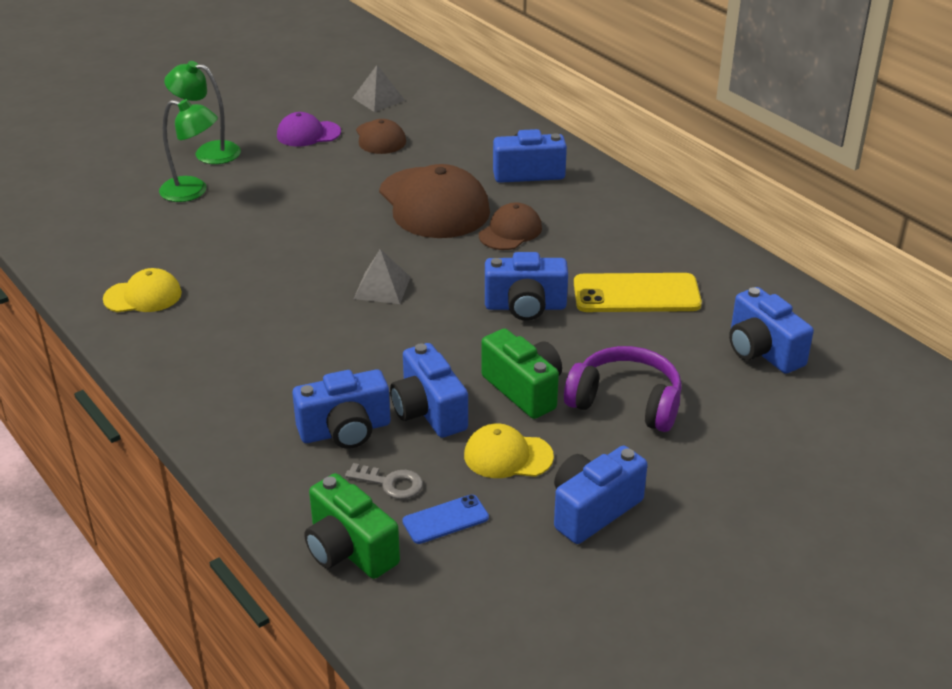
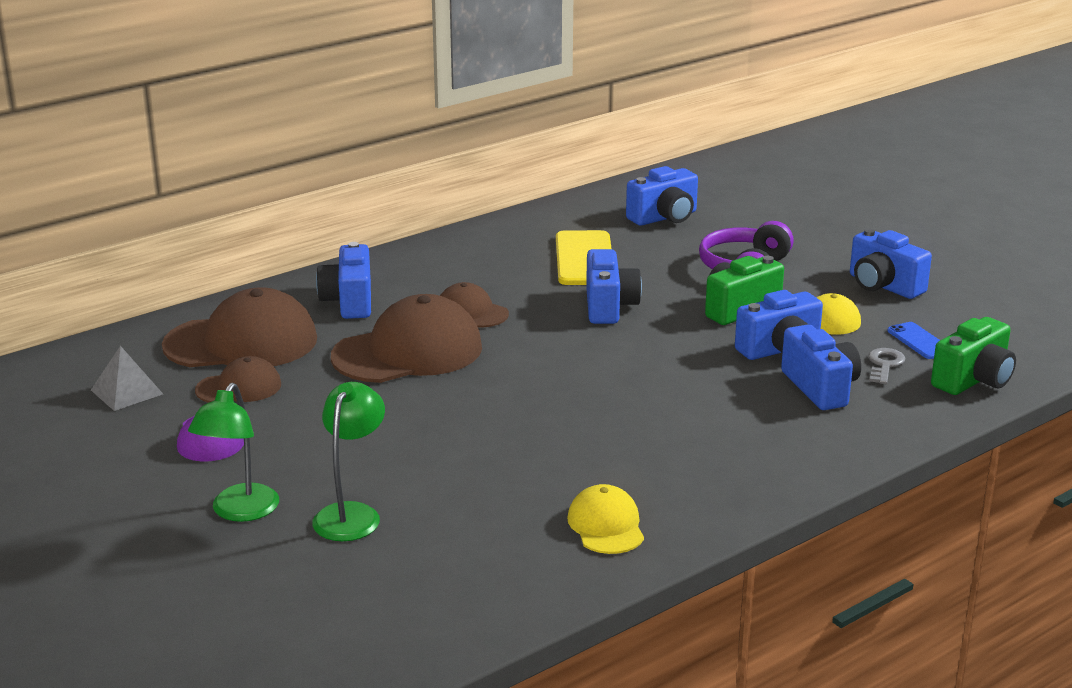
camera: 90 degrees left, 10 degrees down
(382, 287) = (579, 377): grey pyramid -> none
(453, 133) = (241, 342): none -> brown cap

